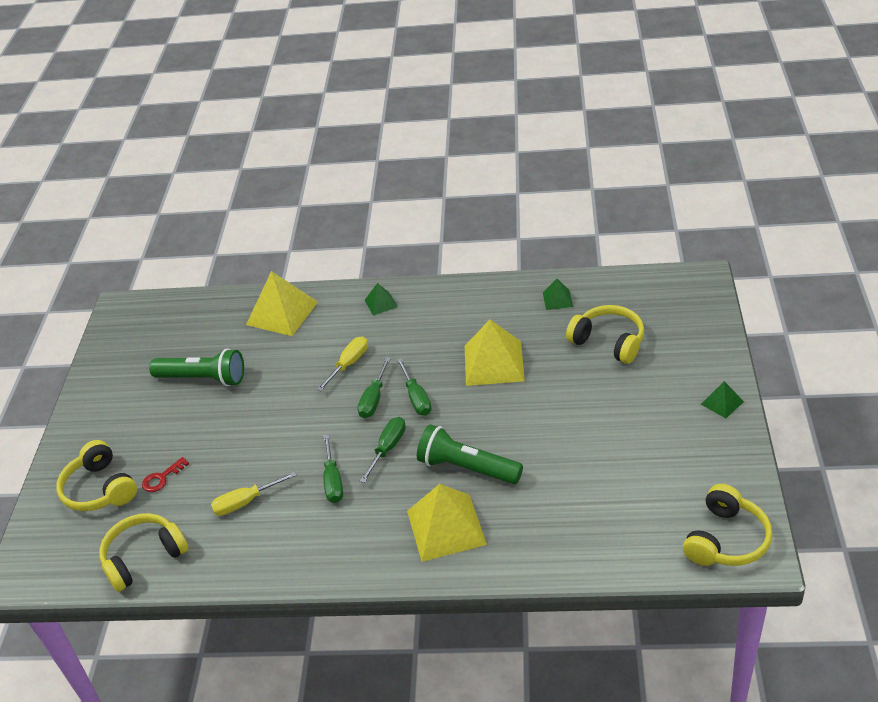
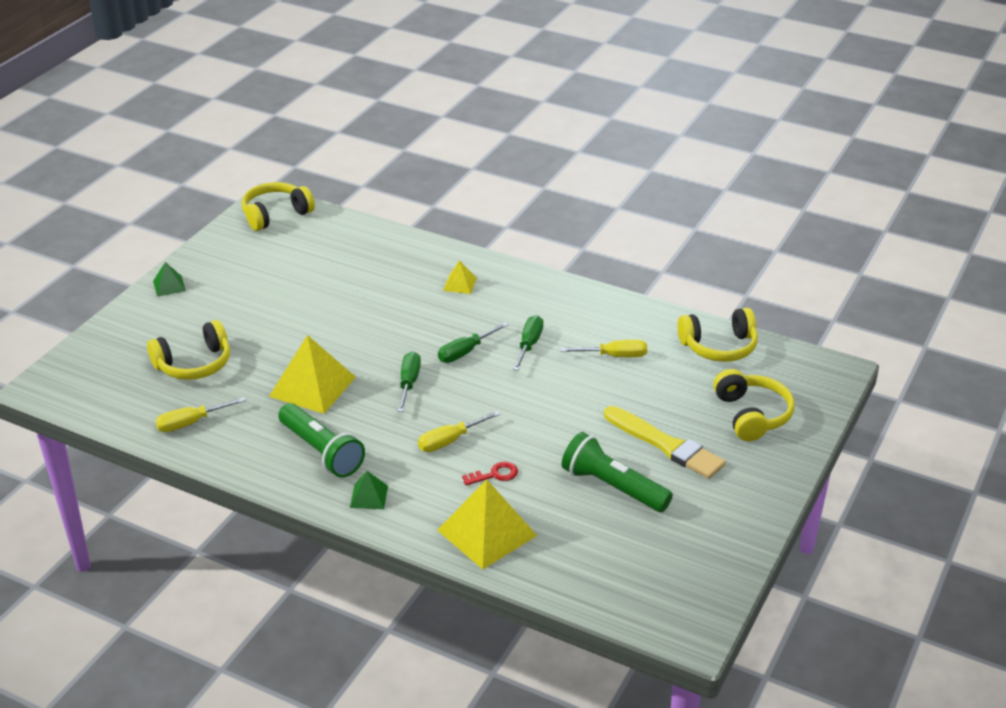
camera: 160 degrees left, 5 degrees down
(161, 478) = (687, 403): red key -> red key (495, 474)
(170, 430) = (666, 445): none -> yellow brush
(374, 399) = (448, 397): green screwdriver -> none
(446, 527) = (459, 284): yellow pyramid -> yellow pyramid, size x0.49
(467, 468) = (411, 315): green flashlight -> green flashlight (321, 451)
(557, 299) = (191, 423): green pyramid -> yellow screwdriver
(608, 342) = (194, 364): yellow headphones -> yellow headphones turned 90 degrees counterclockwise

